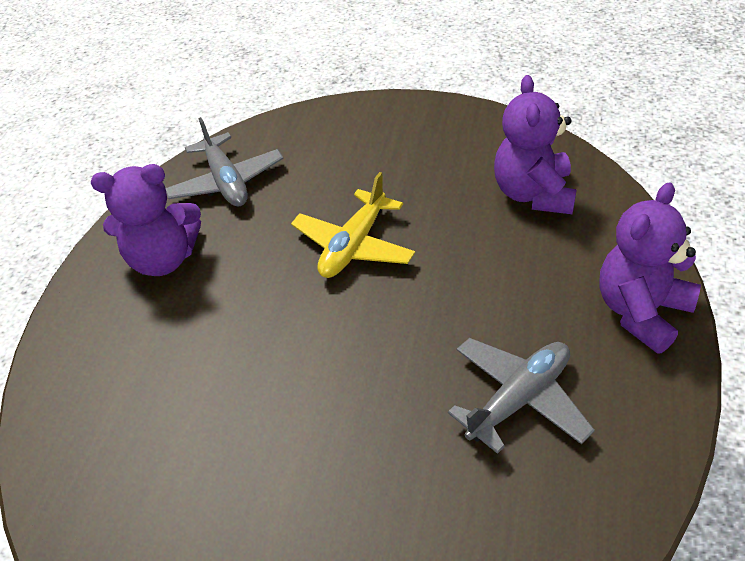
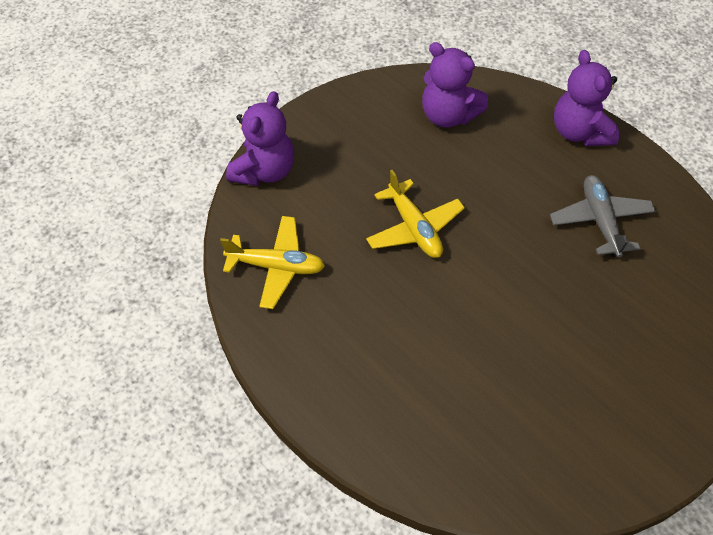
camera: 60 degrees left, 10 degrees up
(163, 259) = (328, 344): purple teddy bear -> purple teddy bear (264, 171)
(226, 182) = (276, 266): grey plane -> yellow plane

